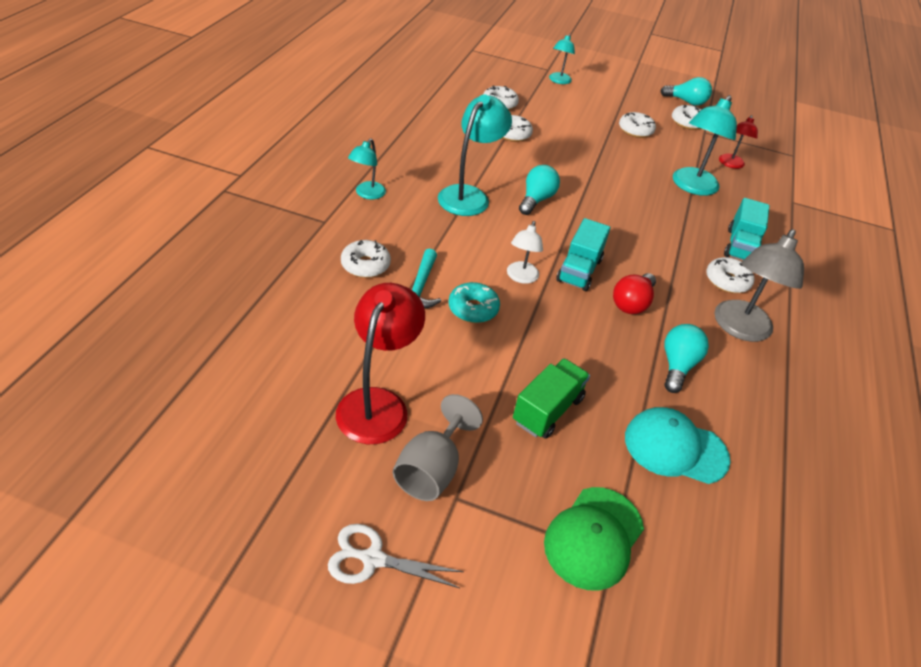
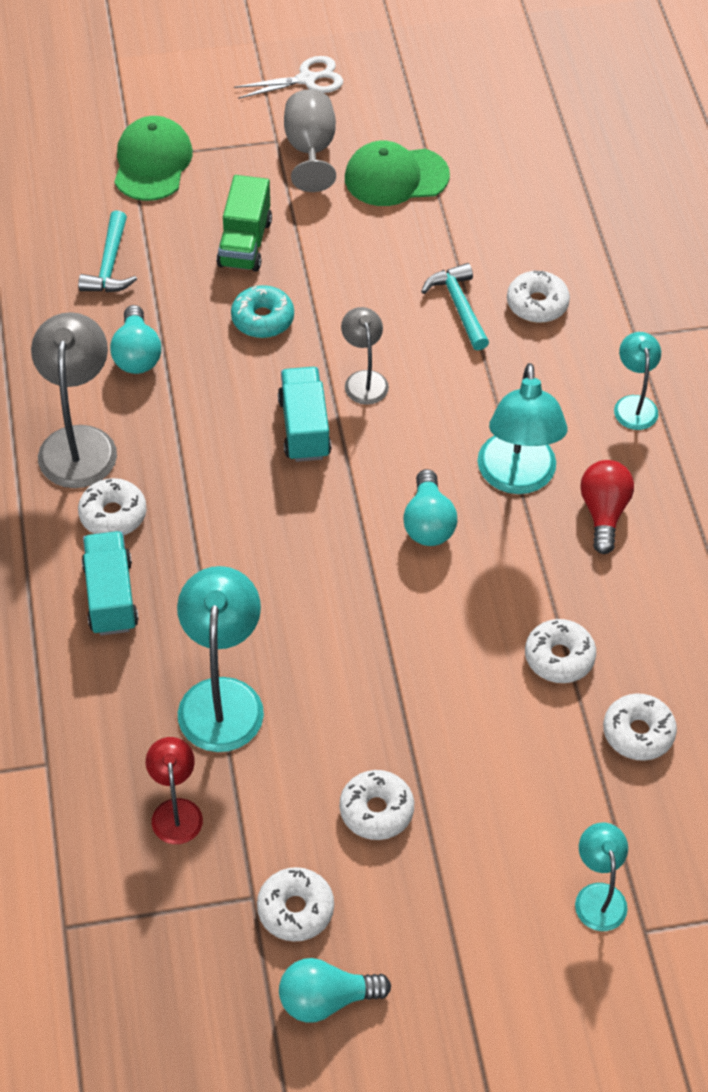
camera: 155 degrees right, 10 degrees up
(378, 403) = (396, 177): red lamp -> green cap
(473, 309) = (386, 311): turquoise donut -> turquoise donut (262, 319)
(521, 277) = (364, 380): white lamp -> grey lamp
(632, 303) = (219, 412): red light bulb -> red light bulb (603, 513)
(675, 448) = (110, 265): turquoise cap -> turquoise hammer

